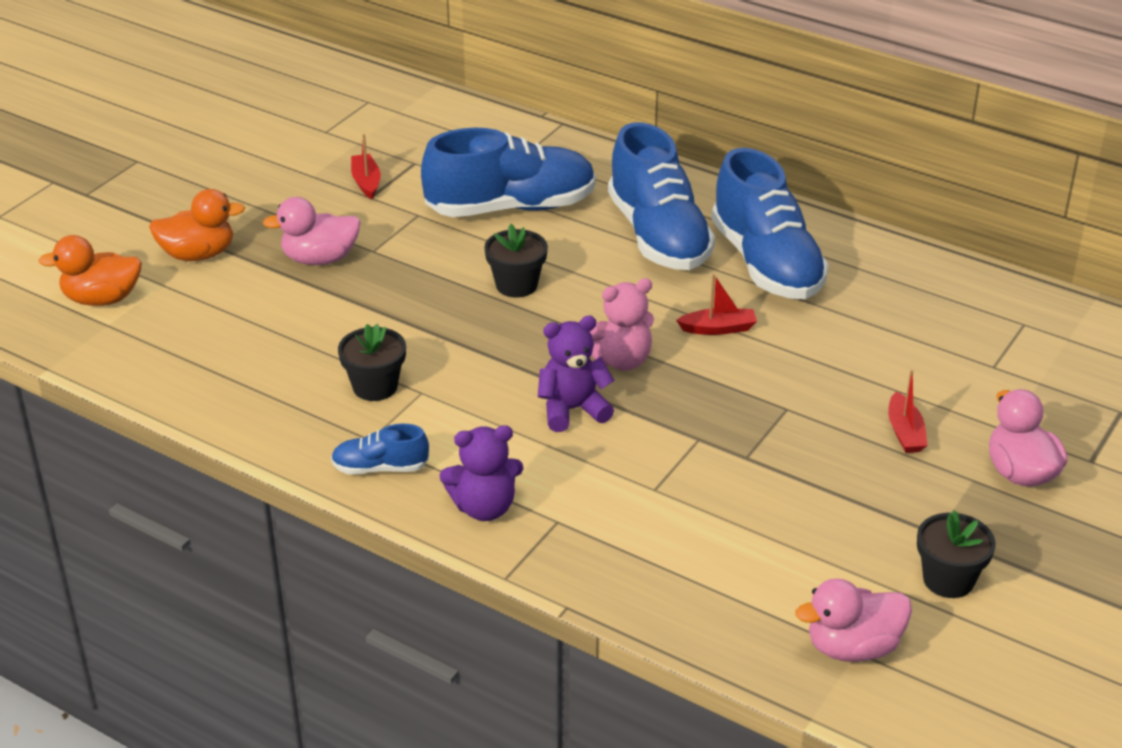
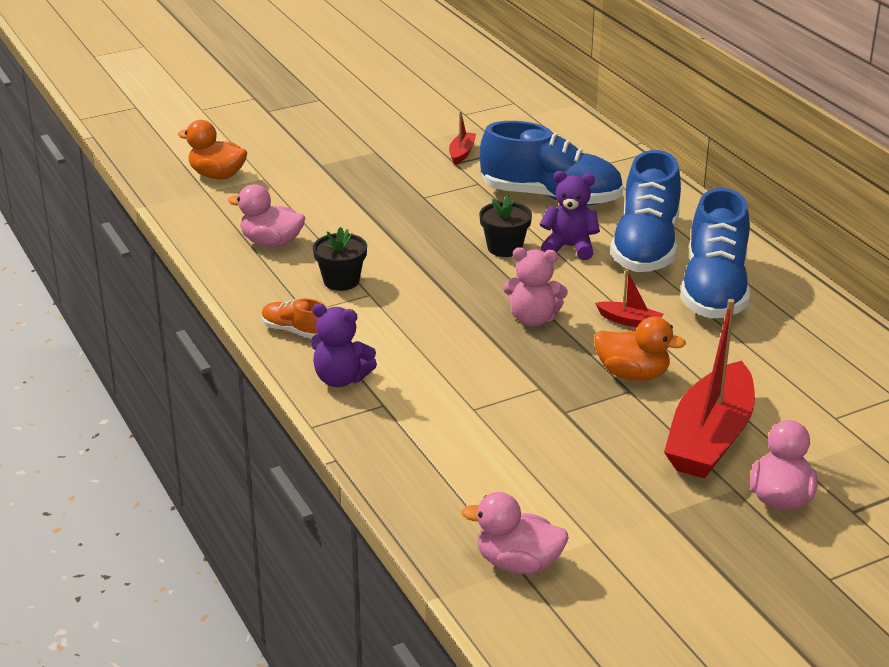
camera: 30 degrees right, 5 degrees down
(198, 254) = (304, 166): orange duck -> orange duck (632, 374)
(320, 259) = (382, 192): pink duck -> pink duck (271, 243)
(380, 468) = (295, 331): blue shoe -> orange shoe
(572, 410) = (465, 339): purple teddy bear -> purple teddy bear (569, 247)
(905, 432) = (710, 438): red boat -> red boat, size x2.35
(948, 580) = (641, 548): black flower pot -> none

